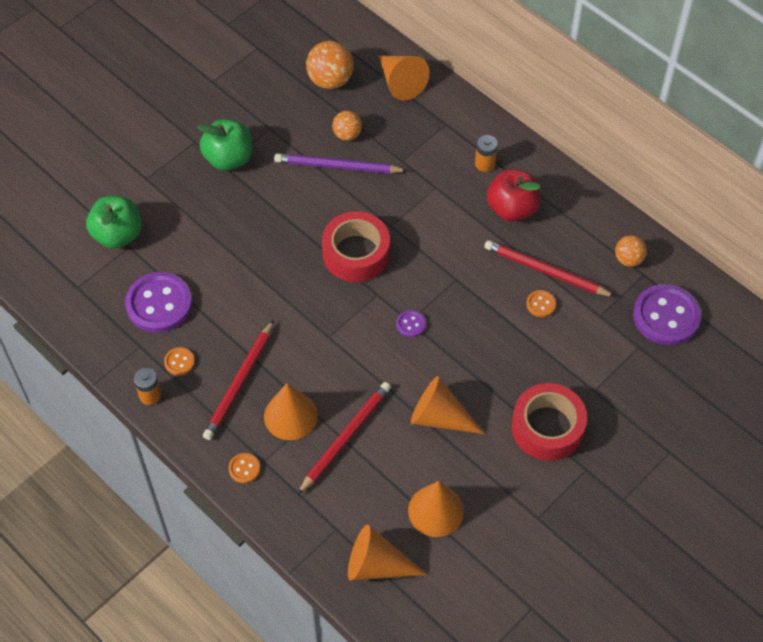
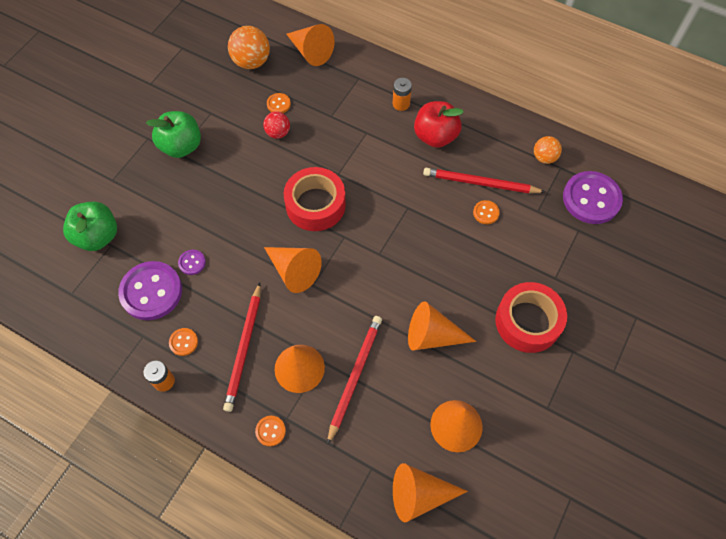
camera: 15 degrees left, 5 degrees up
(313, 317) = (294, 271): none -> orange cone
(337, 166) = (278, 133): purple pencil -> red ball
(347, 134) = (278, 104): orange ball -> orange button
(411, 324) = (381, 257): purple button -> purple button (192, 263)

